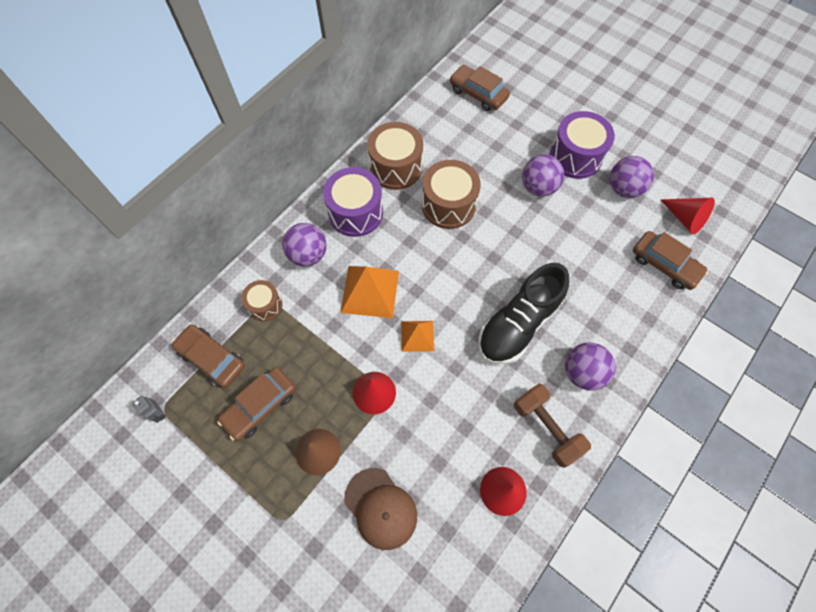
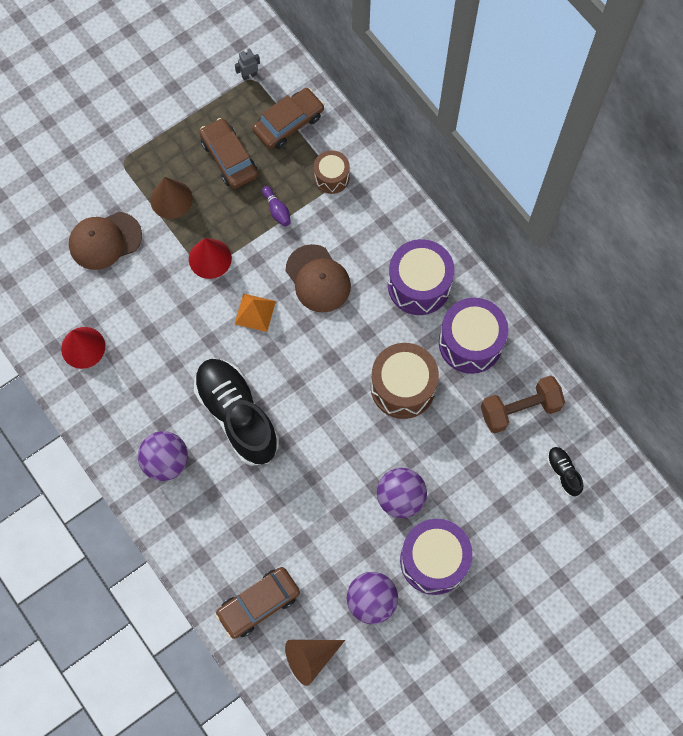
camera: 105 degrees right, 5 degrees up
(308, 255) = (378, 227): purple ball -> none
(309, 344) = (277, 210): none -> purple bowling pin
(370, 291) = (318, 279): orange pyramid -> brown cap
(396, 167) = (470, 343): brown drum -> purple drum
(478, 94) = (563, 473): brown car -> black shoe
(546, 428) = (124, 406): brown dumbbell -> brown dumbbell (519, 409)
(685, 219) = (310, 658): red cone -> brown cone

